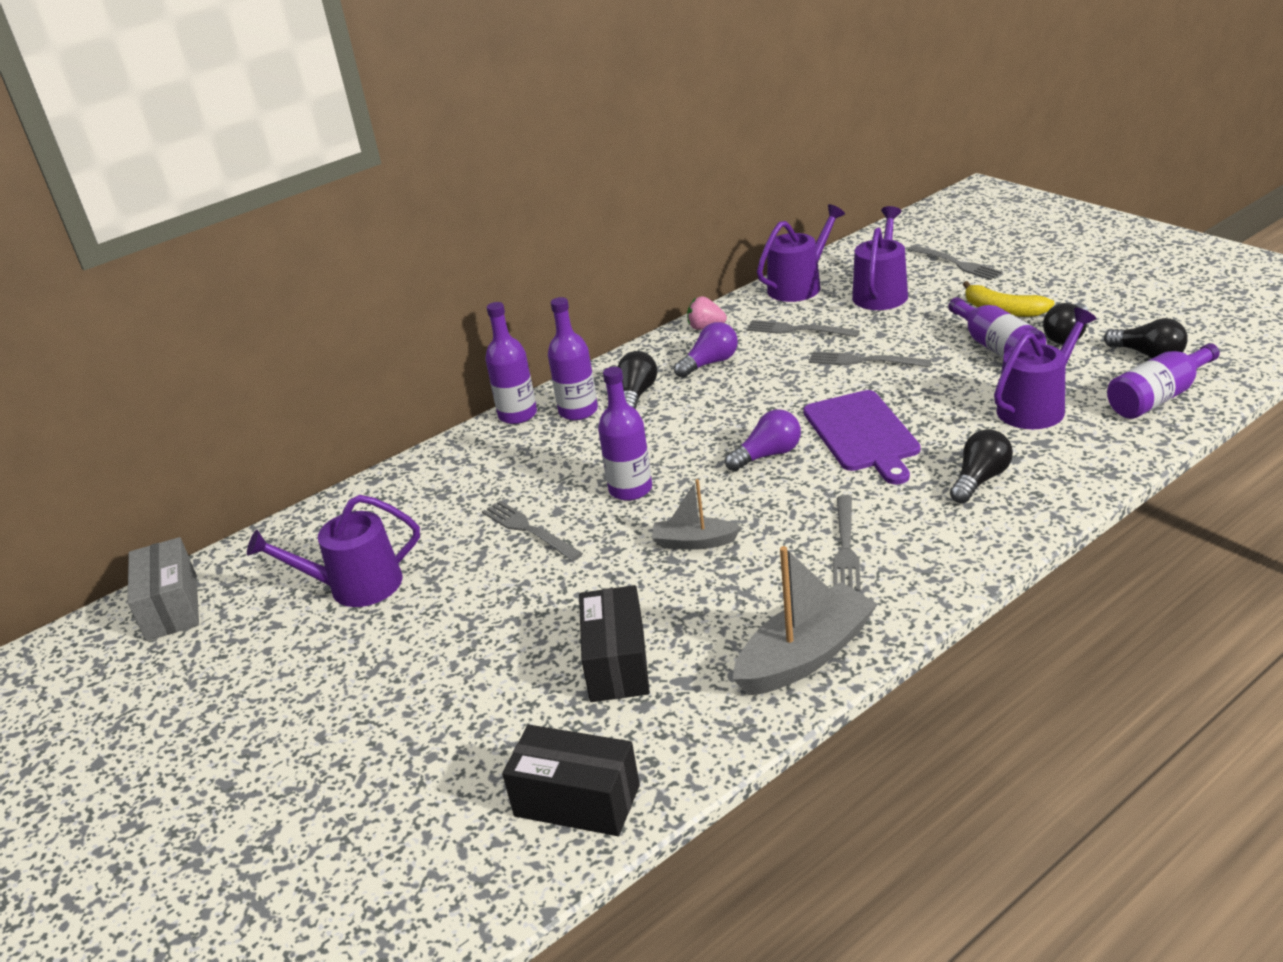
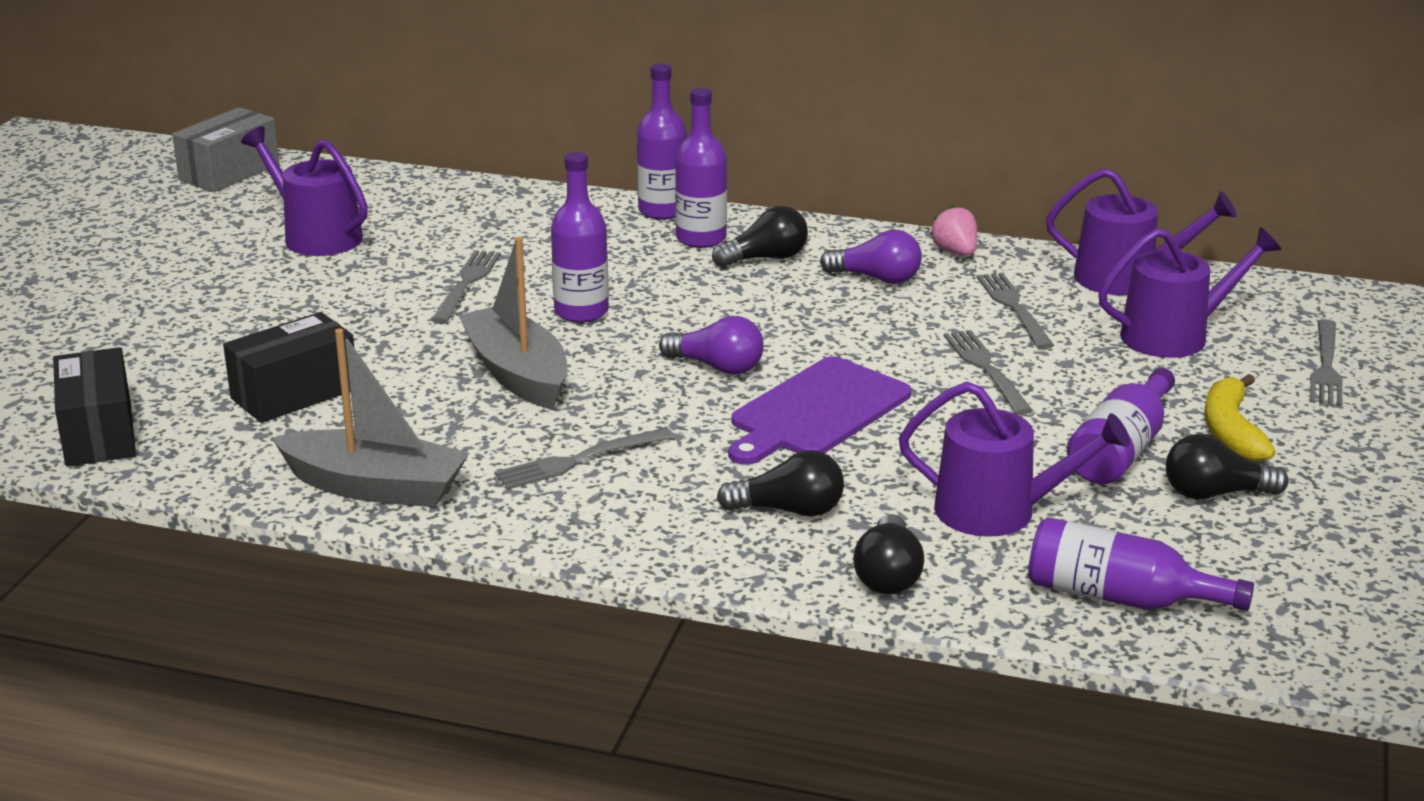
camera: 50 degrees right, 5 degrees down
(694, 542) = (517, 374): grey boat -> grey boat, size x1.71
(1148, 355) = (1232, 567): black light bulb -> black light bulb (888, 575)

